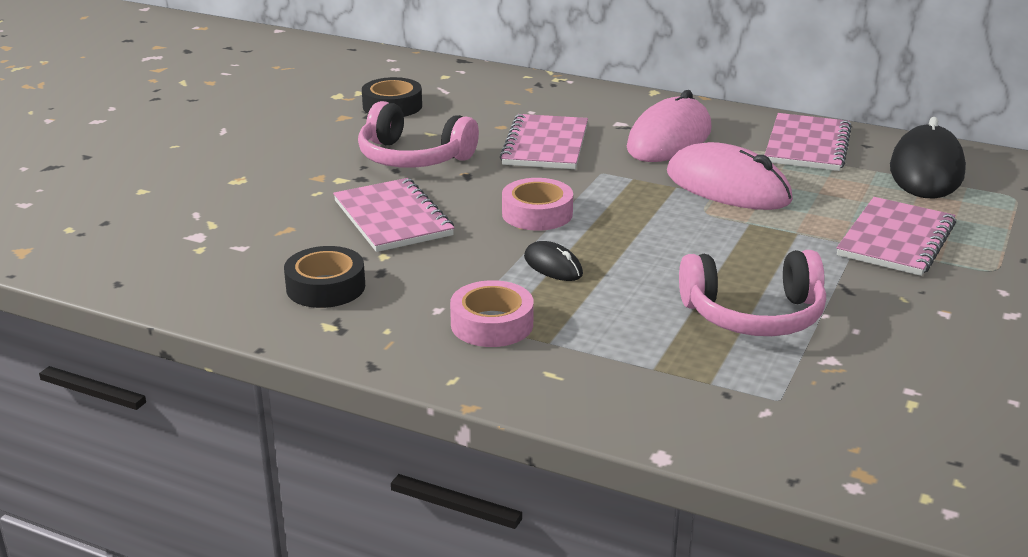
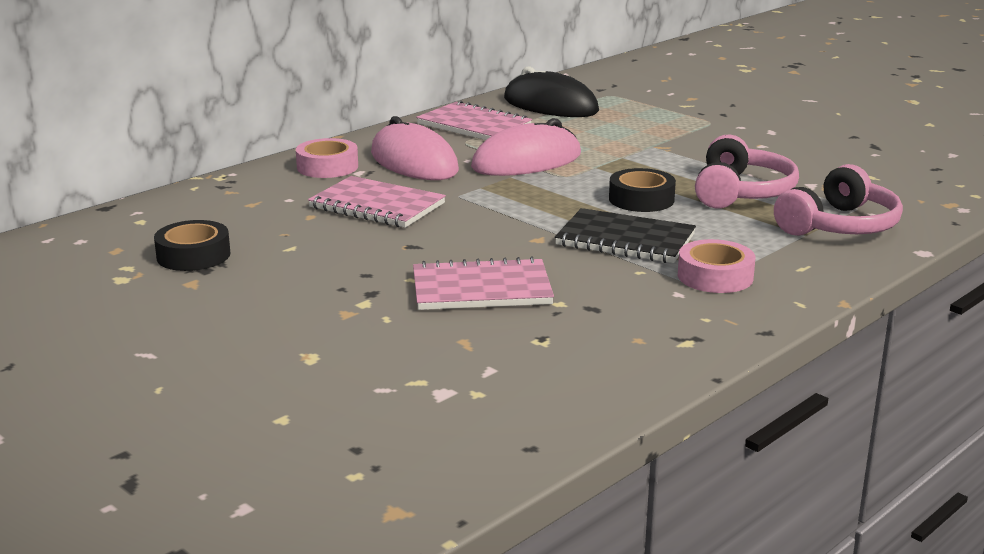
camera: 70 degrees left, 5 degrees down
(325, 287) = (608, 336): black tape -> black tape (641, 199)
(413, 158) = (345, 263): pink headphones -> pink headphones (840, 226)
(537, 214) = (521, 231): pink tape -> pink tape (327, 167)
(553, 266) = (625, 240): black mouse -> black notebook
(896, 240) = (652, 135): pink notebook -> none

